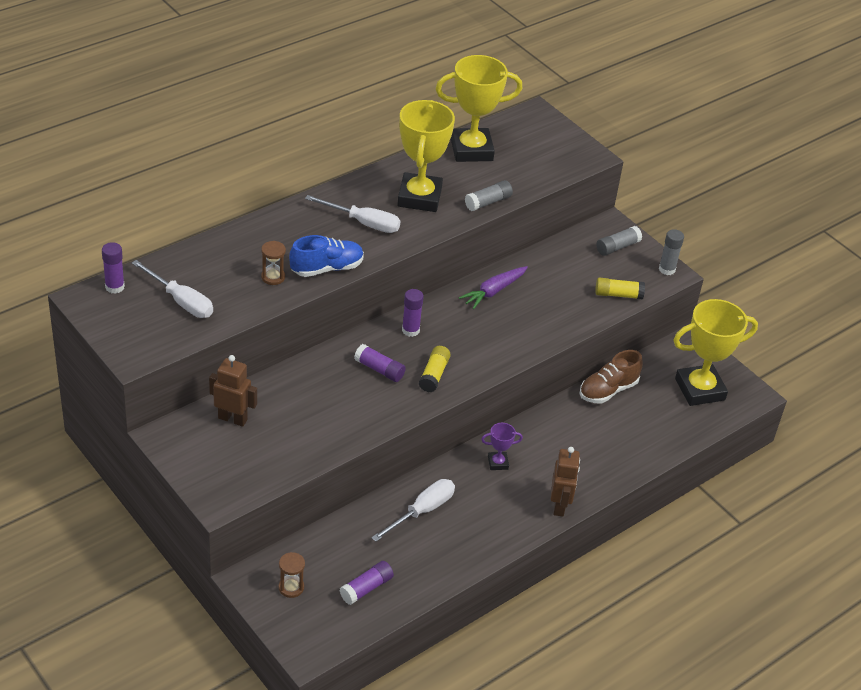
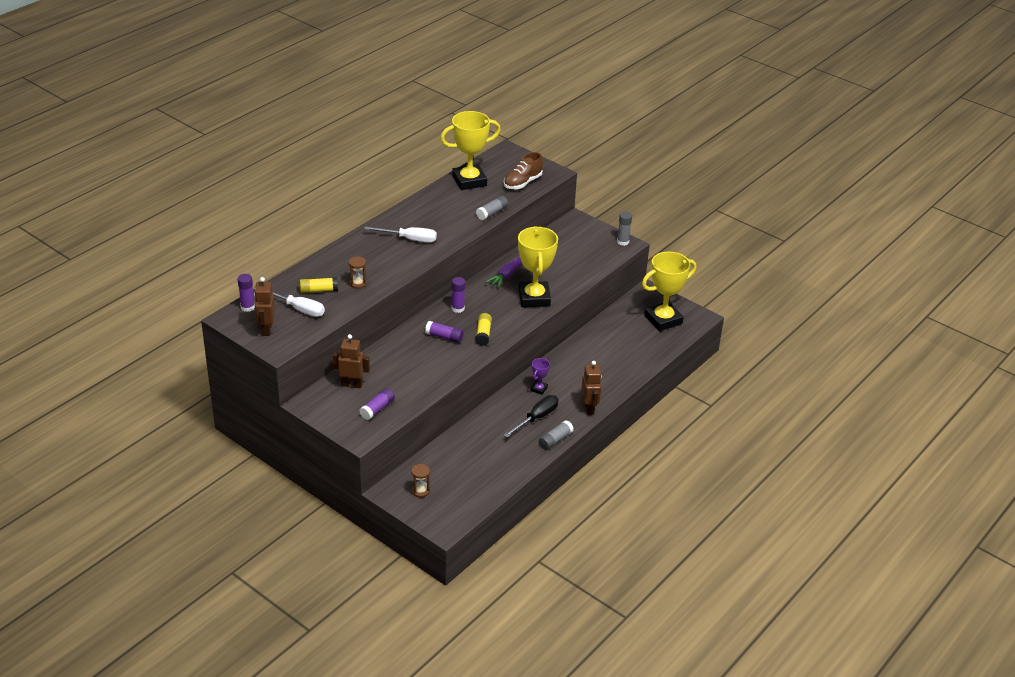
camera: 10 degrees left, 5 degrees down
(128, 325) = (266, 329): none -> brown robot
(327, 268) = (394, 272): blue shoe -> none
(366, 588) = (473, 482): purple glue stick -> purple glue stick (377, 409)
(419, 197) = (443, 217): yellow trophy -> yellow trophy (534, 298)
(422, 511) = (496, 428): white screwdriver -> none
(482, 507) = (536, 418): none -> black screwdriver
(498, 463) = (539, 389): purple trophy -> purple trophy turned 45 degrees counterclockwise
(608, 390) = (600, 331): brown shoe -> brown shoe (522, 183)
(617, 247) = (584, 233): grey glue stick -> grey glue stick (555, 440)
(618, 294) = (594, 263): yellow glue stick -> yellow glue stick (318, 290)

